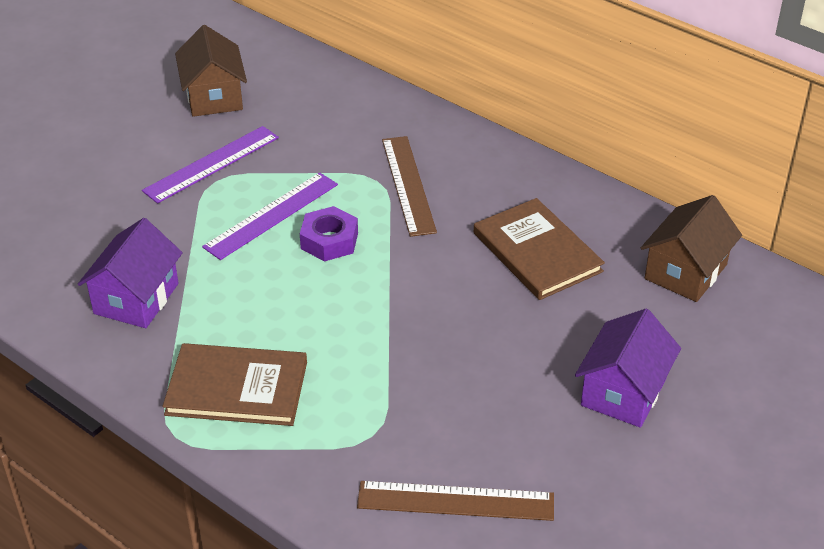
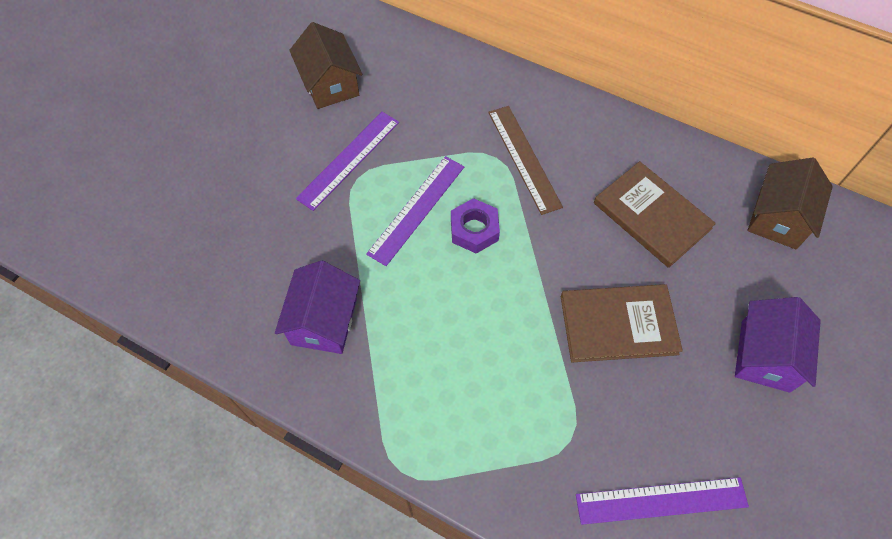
camera: 10 degrees left, 20 degrees up
(237, 388) = (440, 407): brown book -> brown book (618, 324)
(455, 501) = (661, 501): brown ruler -> purple ruler

